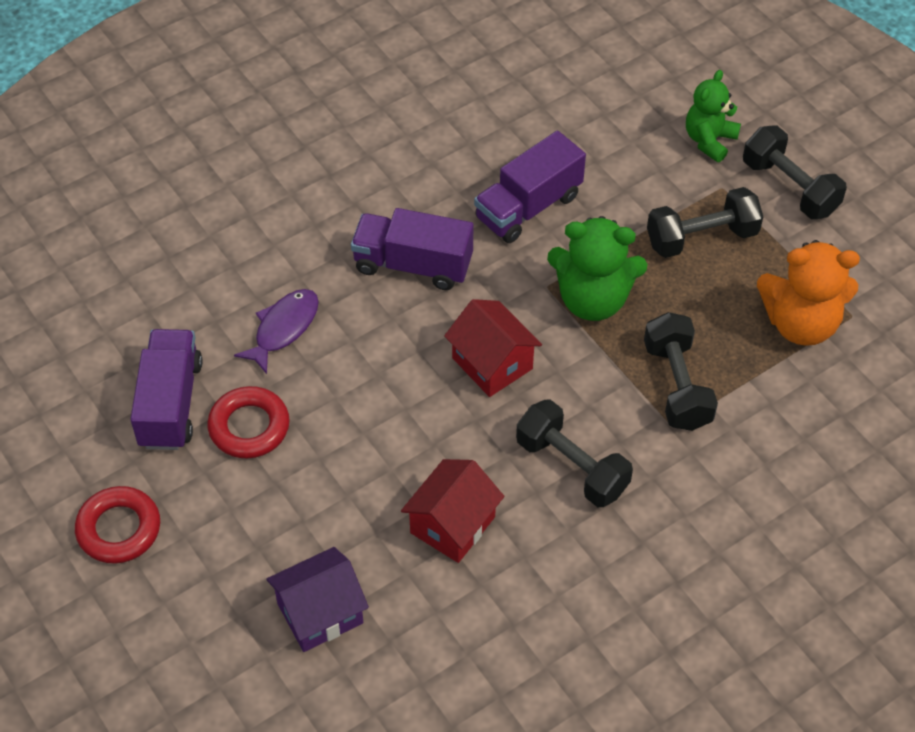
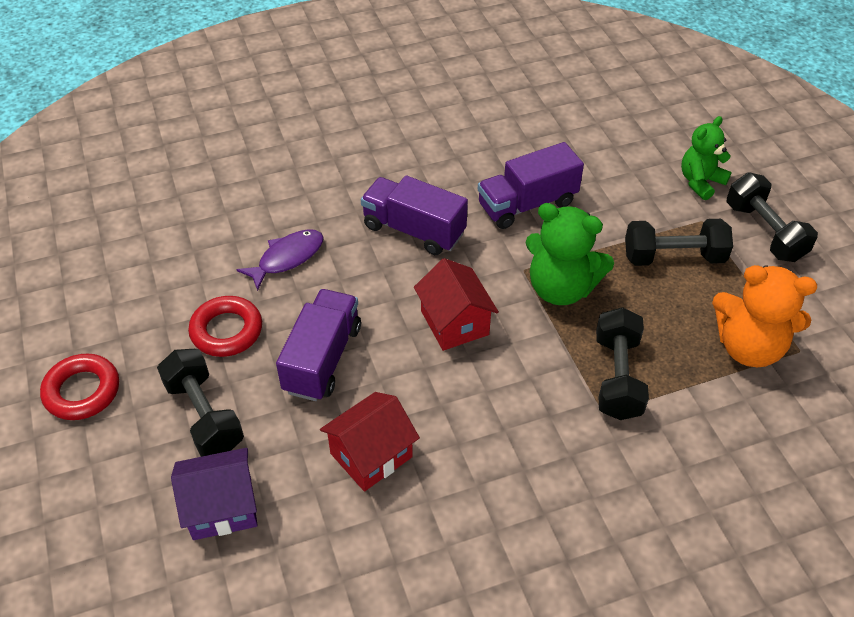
camera: 15 degrees right, 5 degrees down
(170, 403) = (170, 298): purple truck -> purple truck (322, 359)
(572, 466) = (498, 428): black dumbbell -> black dumbbell (204, 415)

